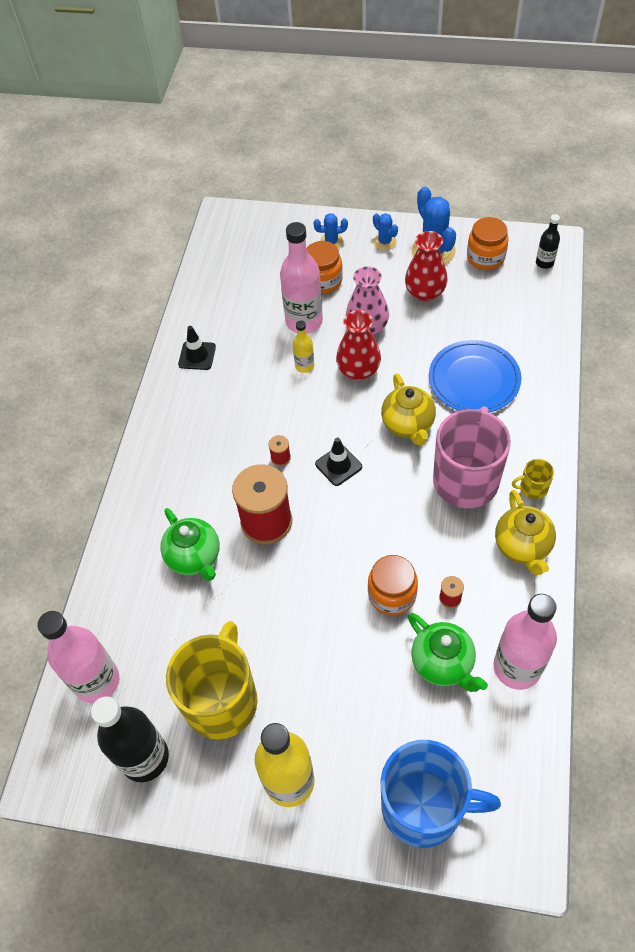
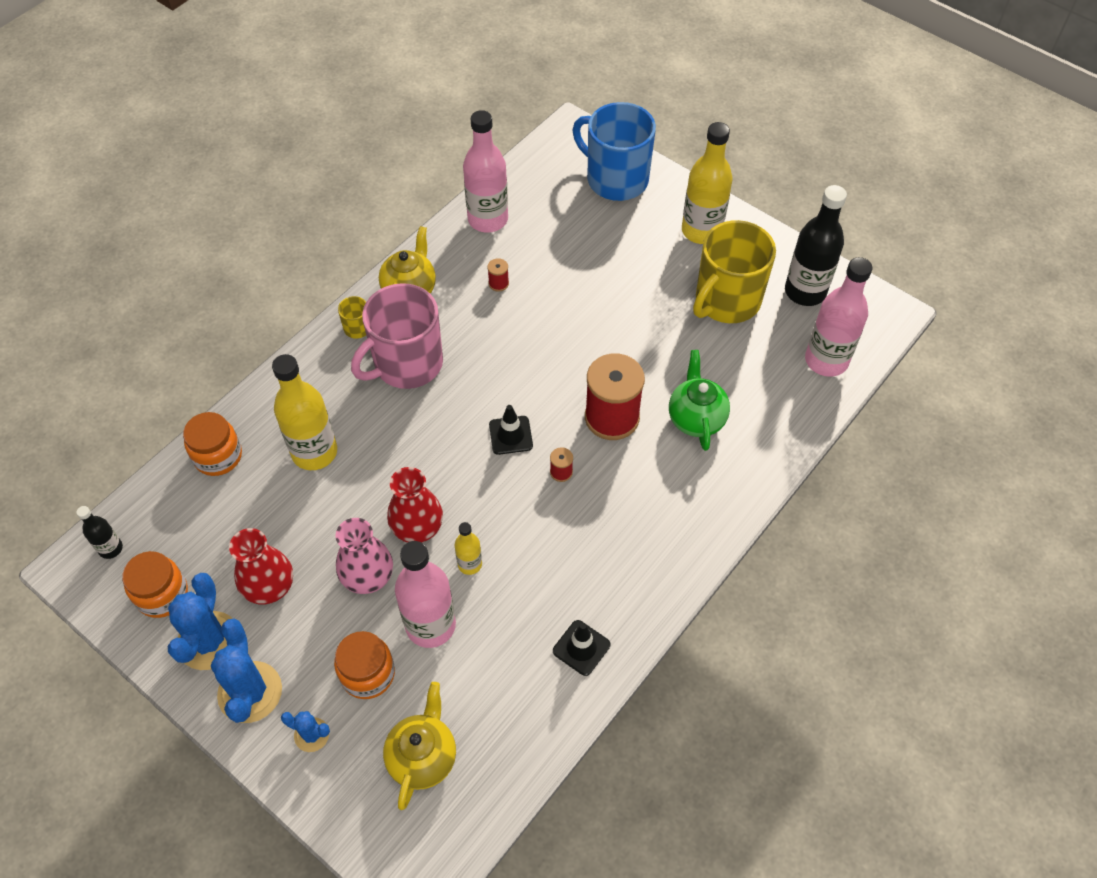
camera: 155 degrees left, 0 degrees up
(384, 242) = (250, 692): blue cactus -> blue cactus, size x1.86
(392, 594) = (542, 307): orange jar -> orange jar (218, 456)
(408, 425) = (416, 440): yellow teapot -> yellow teapot (423, 757)
(443, 664) = (539, 246): green teapot -> none
(474, 380) = (314, 452): blue plate -> yellow bottle

